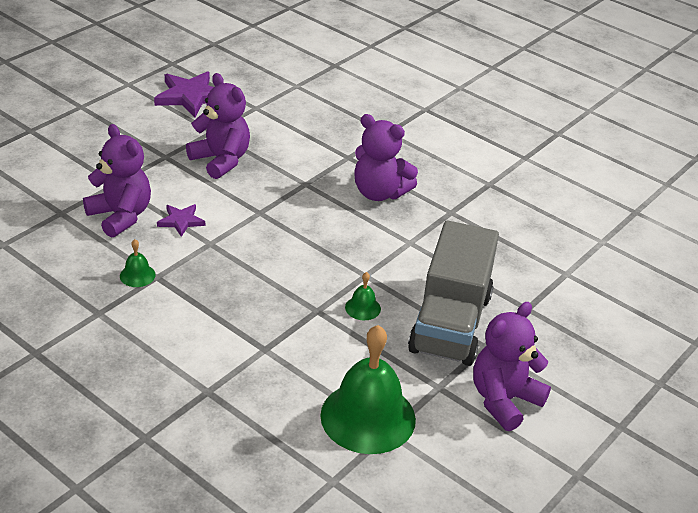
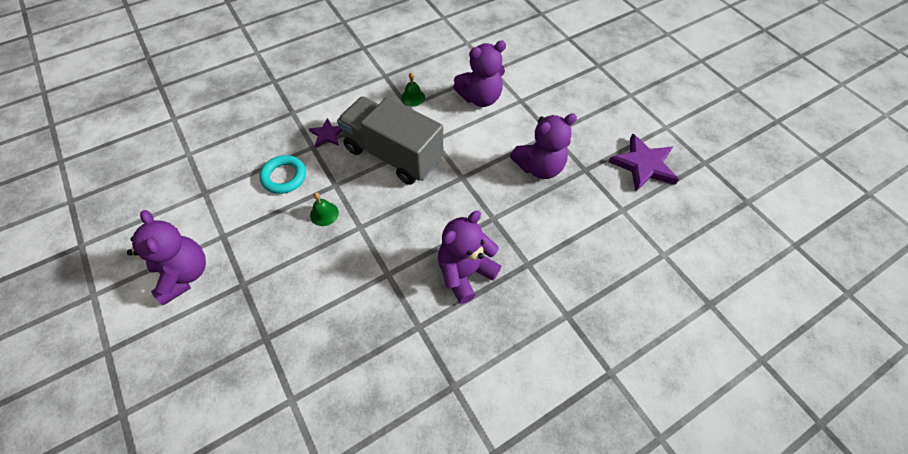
camera: 110 degrees right, 20 degrees up
(181, 221) = (464, 128): purple star -> purple star (327, 134)
(326, 360) = (284, 177): none -> turquoise ring
(368, 417) = (223, 185): green bell -> none
(450, 323) = (278, 268): grey truck -> grey truck (393, 154)

